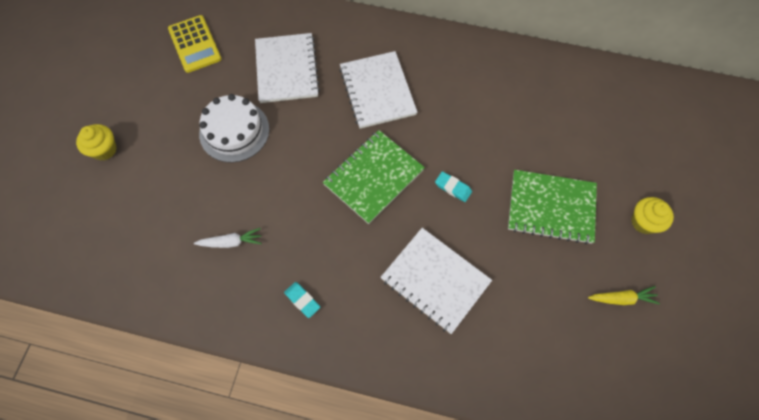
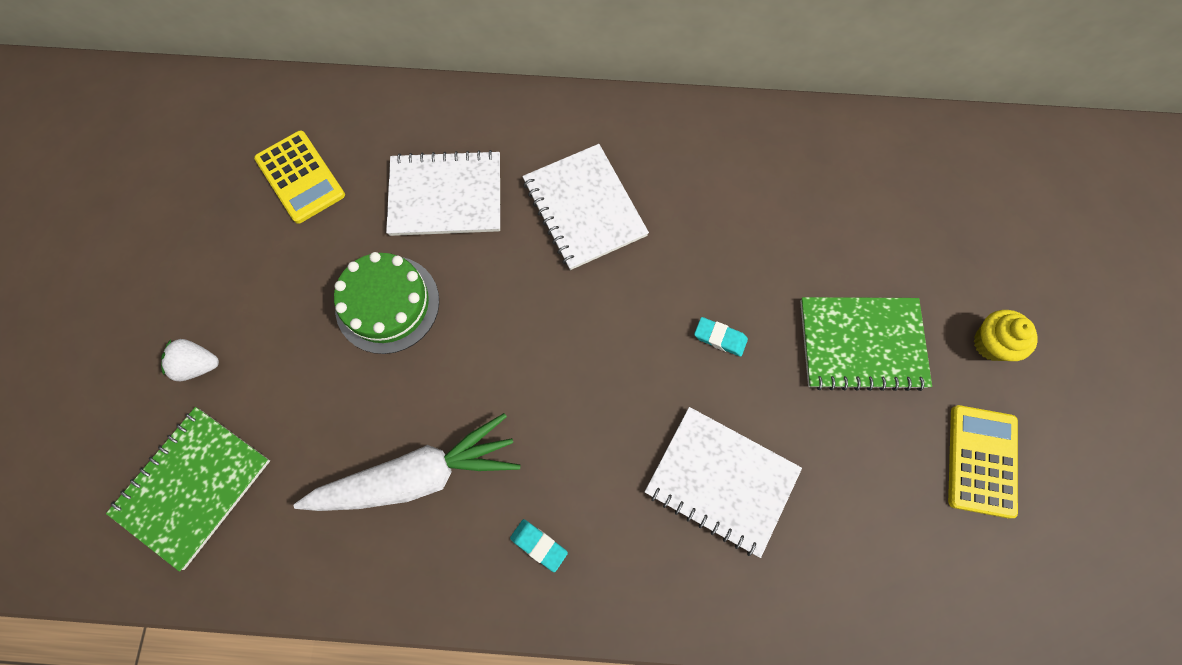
camera: 10 degrees left, 5 degrees up
(104, 150) = (198, 365): yellow cupcake -> white strawberry
(231, 242) = (417, 475): white carrot -> white carrot, size x2.22
(234, 131) = (387, 304): white cake -> green cake
(287, 69) = (446, 195): white notebook -> white notebook turned 75 degrees counterclockwise
(373, 177) = (604, 341): green notebook -> green notebook (193, 486)
(622, 298) = (981, 461): yellow carrot -> yellow calculator

